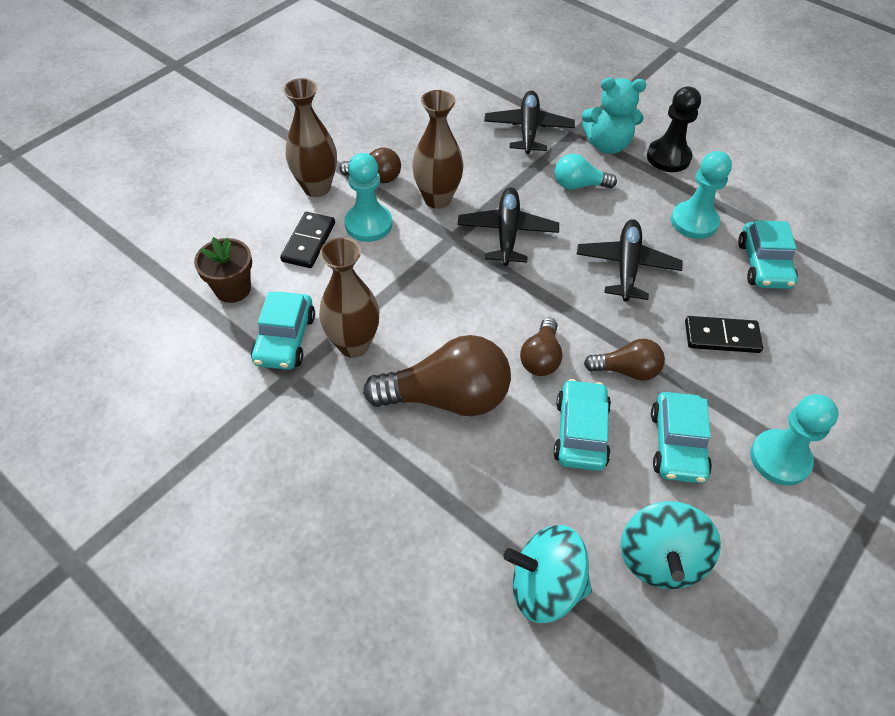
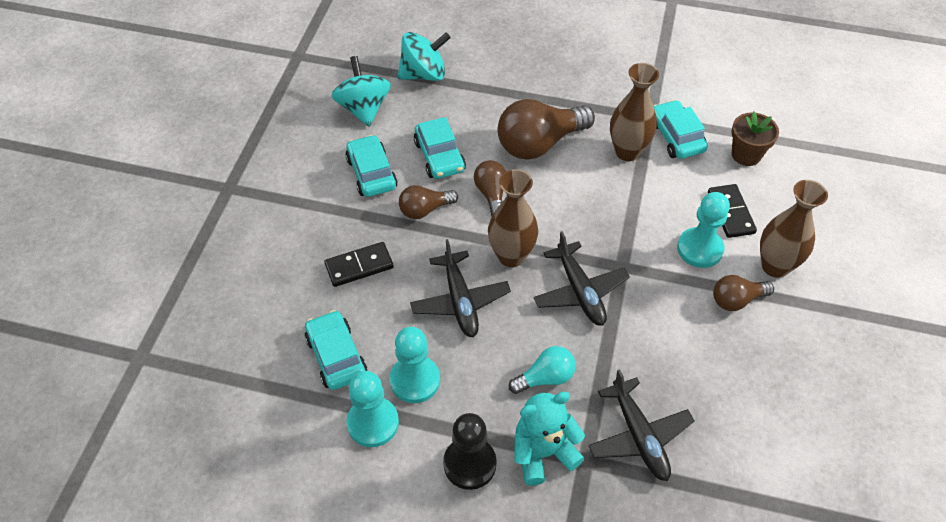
camera: 155 degrees right, 0 degrees up
(437, 199) = (664, 301): brown vase -> brown vase (511, 256)
(780, 458) = (298, 190): turquoise pawn -> turquoise pawn (373, 423)

